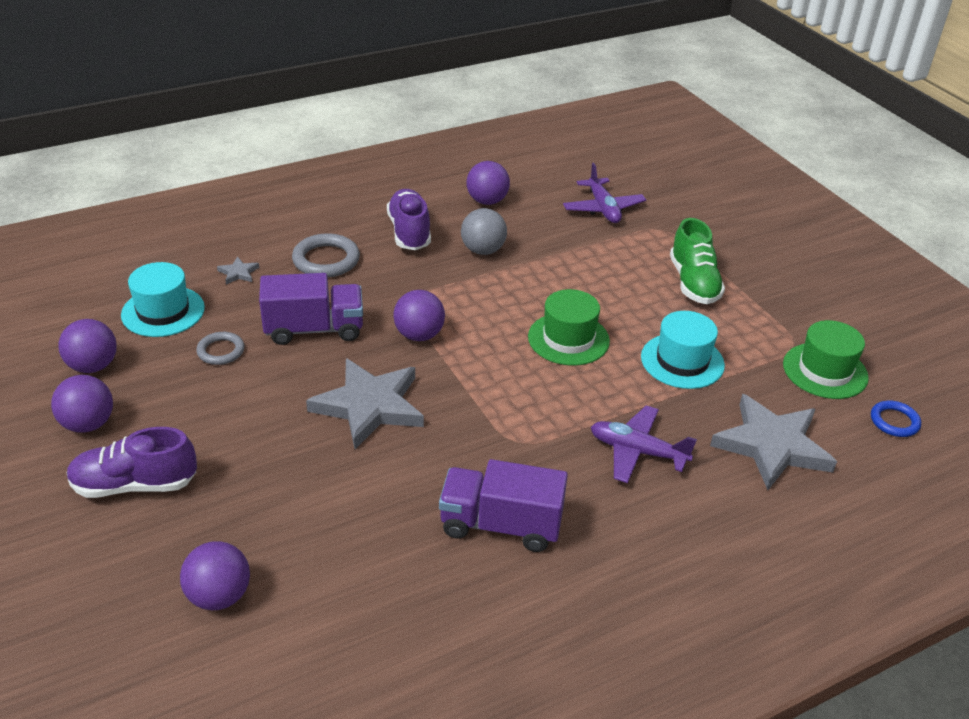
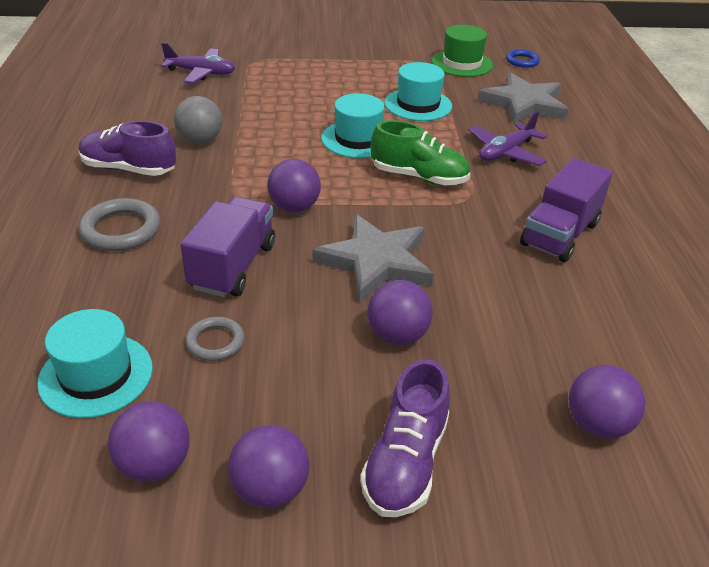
camera: 65 degrees left, 0 degrees up
(238, 273) = (79, 296): grey star -> none
(487, 201) = (127, 117): purple ball -> purple ball (397, 335)
(568, 339) = (357, 139): green hat -> turquoise hat
(693, 283) = (332, 72): green shoe -> green shoe (419, 177)

